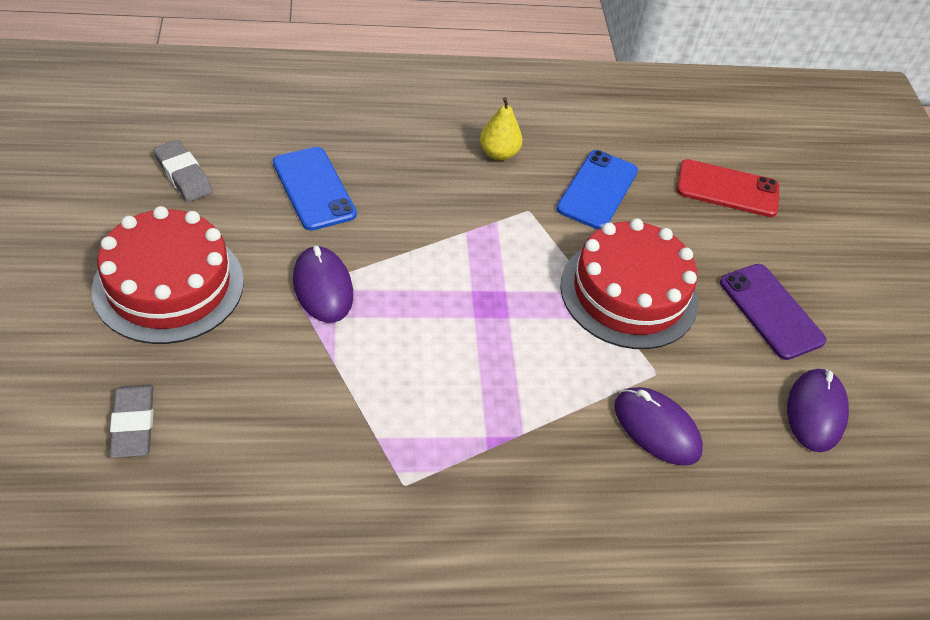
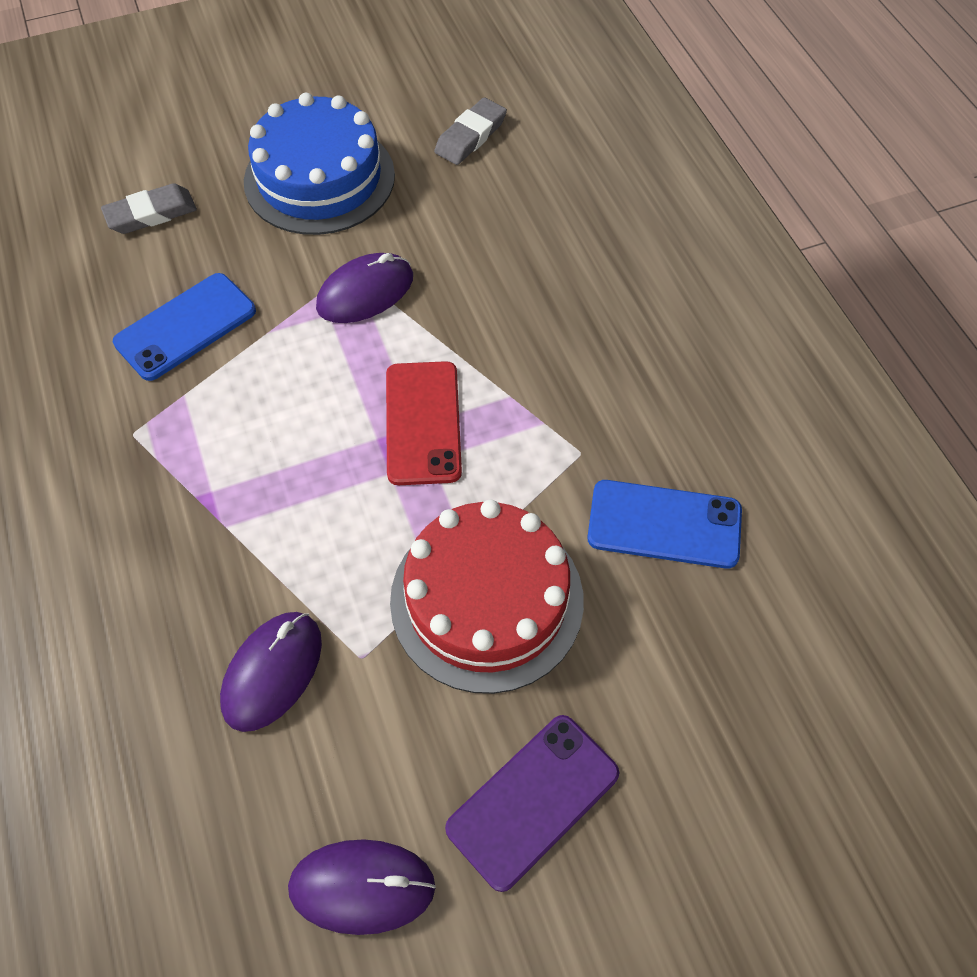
camera: 80 degrees right, 10 degrees up
(168, 285) = (319, 178): red cake -> blue cake
(314, 188) = (506, 240): blue phone -> blue phone (185, 327)
(498, 153) = (669, 395): yellow pear -> none
(727, 189) = (767, 703): red phone -> red phone (423, 423)

